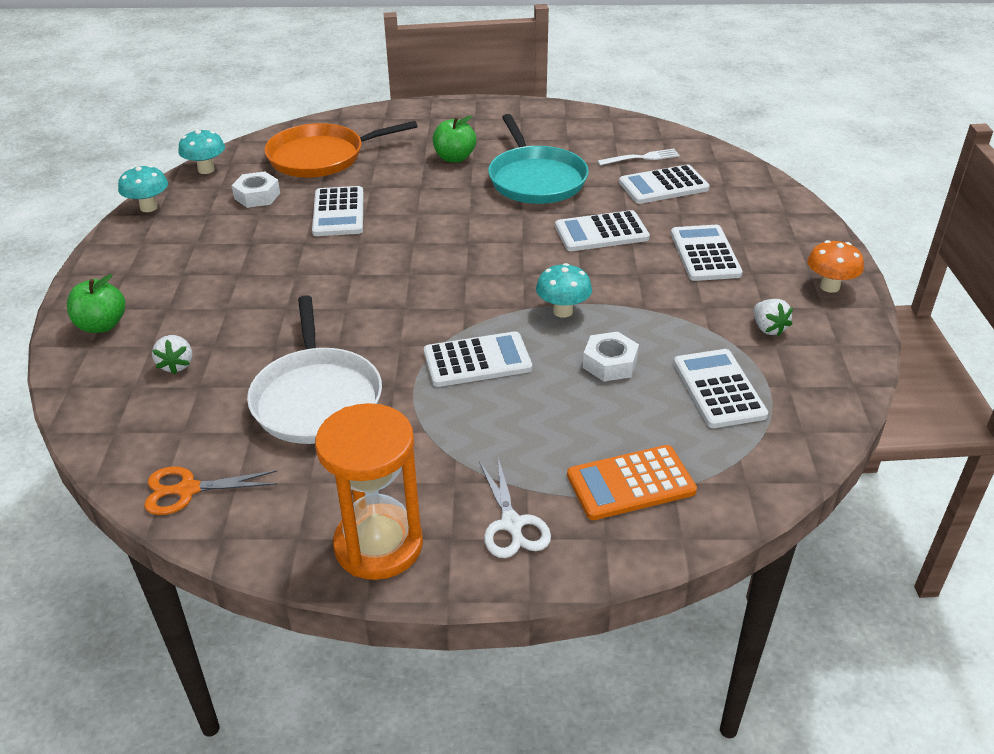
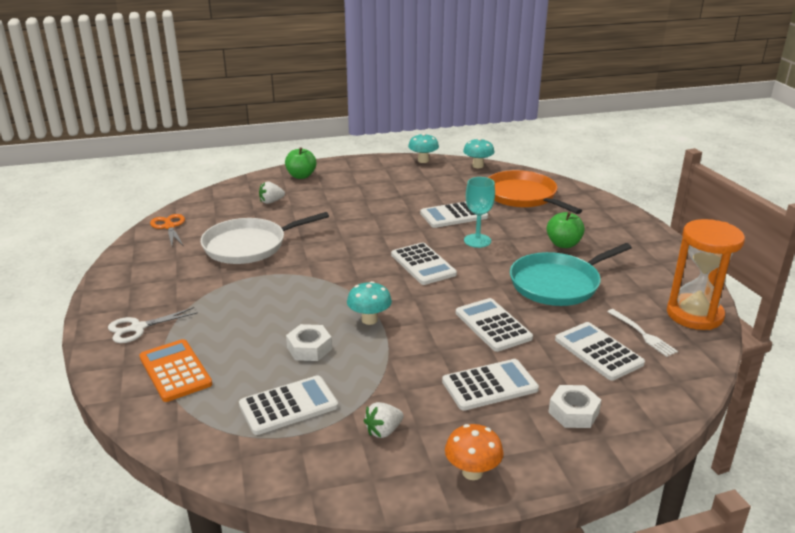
camera: 75 degrees right, 10 degrees down
(257, 196) = (457, 186): white nut -> white nut (573, 412)
(378, 545) = (124, 287): orange hourglass -> orange hourglass (694, 314)
(415, 208) = (477, 241): none -> turquoise goblet
(477, 360) = (299, 293): white calculator -> white calculator (423, 264)

